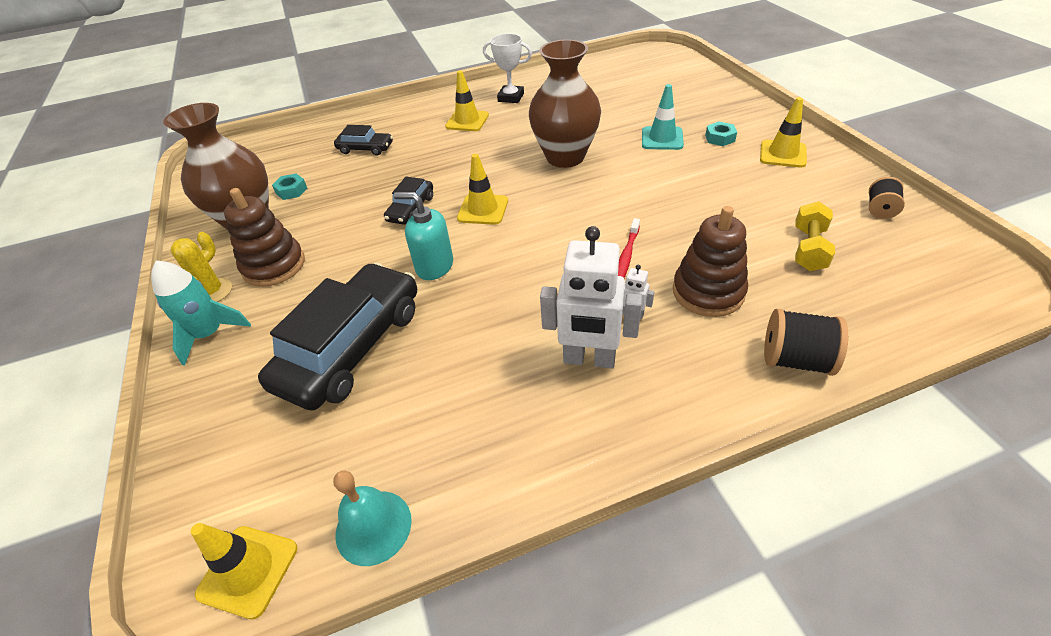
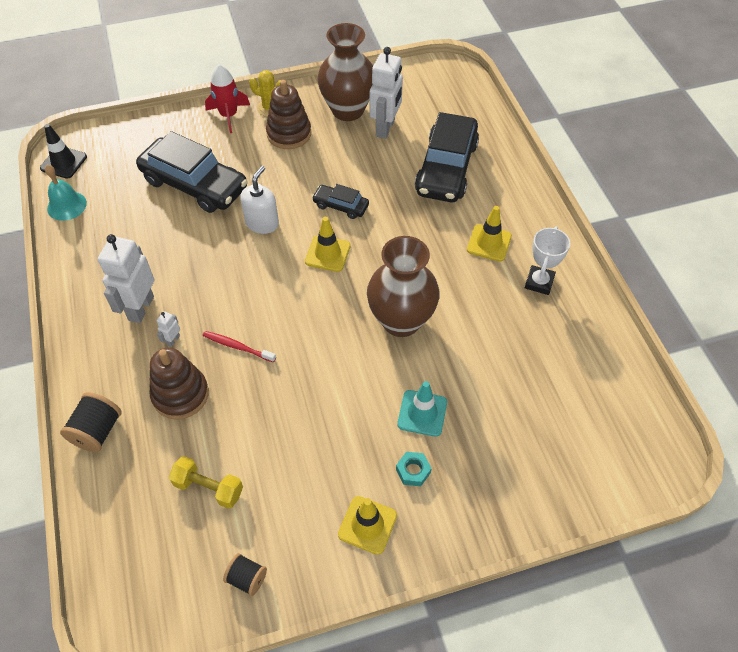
camera: 90 degrees right, 10 degrees up
(209, 334) = (228, 115): turquoise rocket -> red rocket
(248, 571) = (63, 162): yellow traffic cone -> black traffic cone
(291, 191) = (385, 128): turquoise nut -> white robot
(365, 149) = (446, 168): black car -> black car, size x2.07
(434, 266) = (262, 223): turquoise soap dispenser -> white soap dispenser

